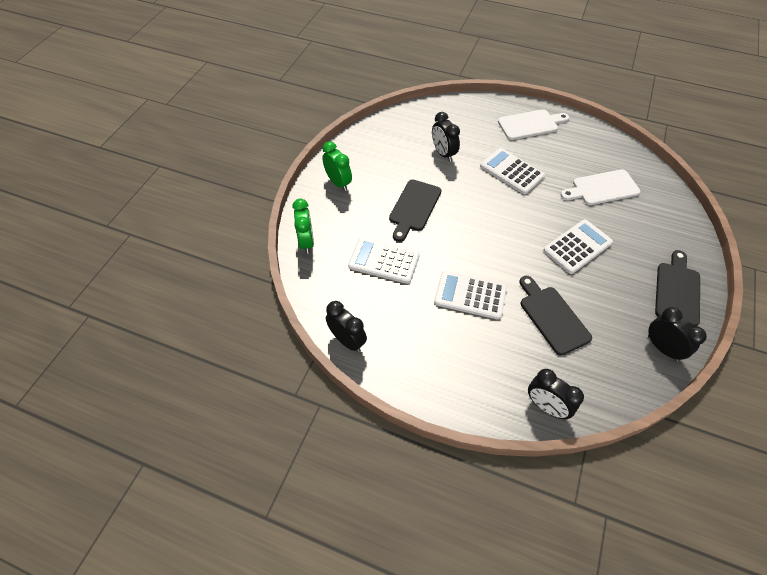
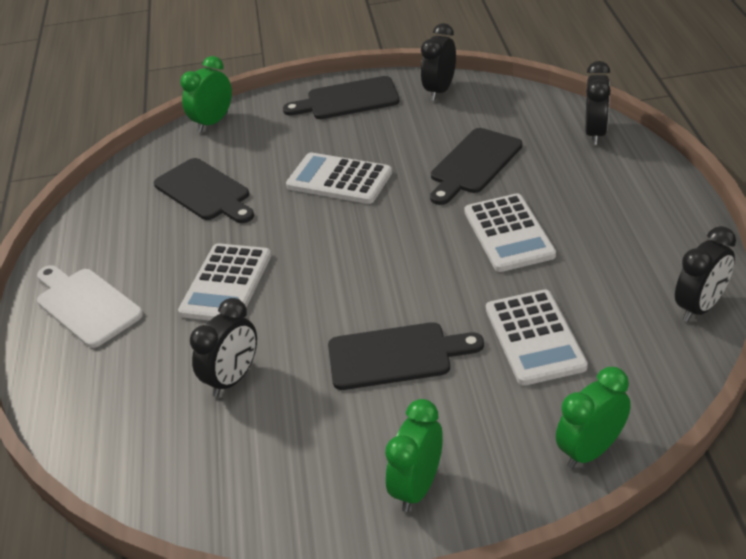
camera: 115 degrees left, 15 degrees down
(347, 340) = (700, 307): black clock -> black clock turned 150 degrees counterclockwise
(602, 188) = (205, 192): white cutting board -> black cutting board
(683, 215) = (213, 122): none -> green clock

